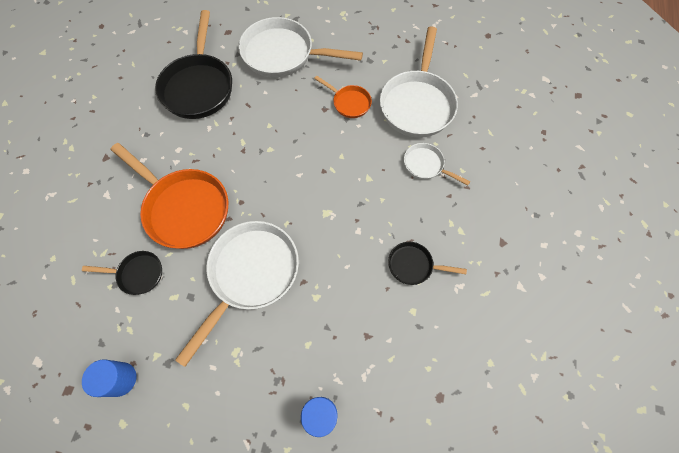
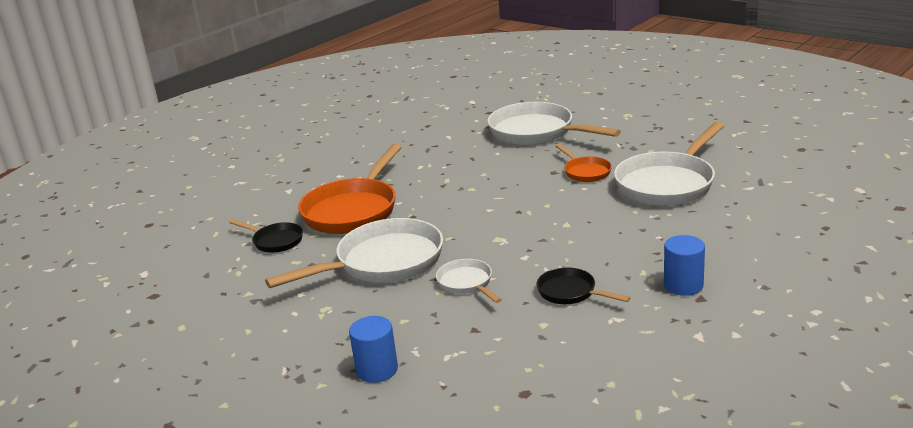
camera: 30 degrees right, 40 degrees down
(120, 379) = (204, 300): blue cylinder -> blue cylinder (683, 285)
(184, 208) = (353, 210): orange pan -> orange pan turned 45 degrees clockwise
(198, 87) = (431, 141): black pan -> none
(426, 165) = (644, 226): white pan -> white pan (467, 283)

